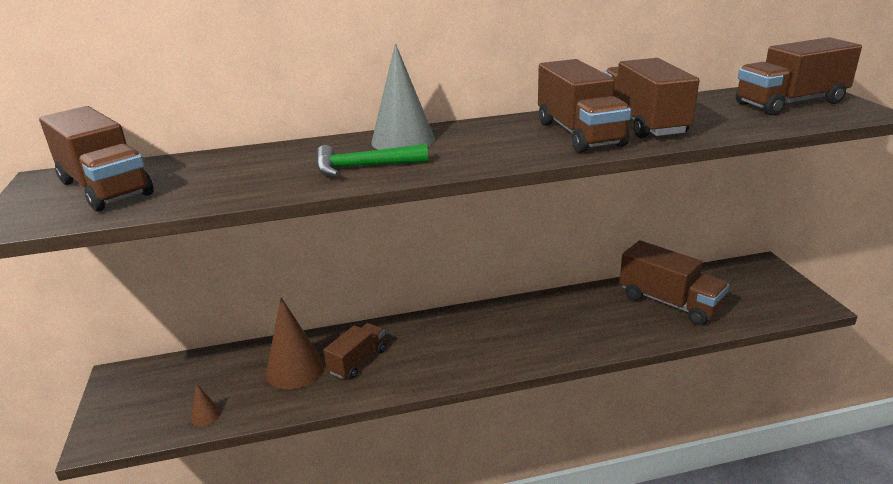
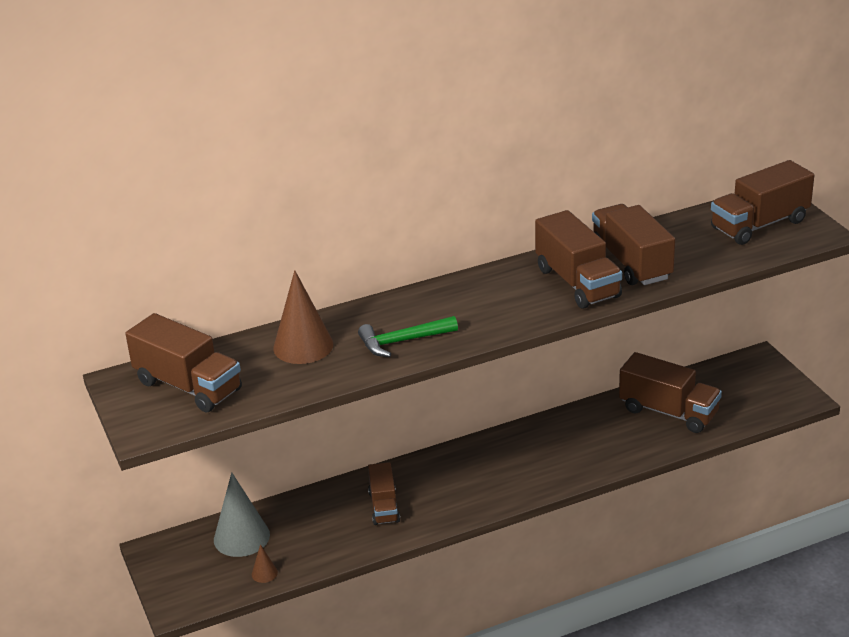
camera: 10 degrees left, 5 degrees up
(295, 369) = (326, 522): brown cone -> brown cone (303, 346)
(358, 361) = (384, 507): brown truck -> brown truck turned 150 degrees clockwise
(403, 140) = (422, 304): grey cone -> grey cone (241, 537)

